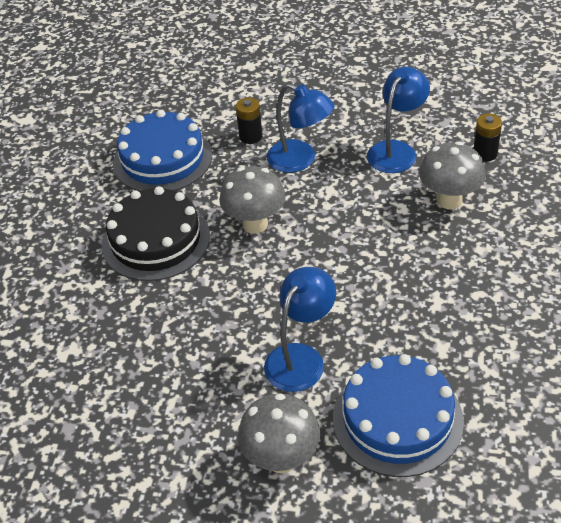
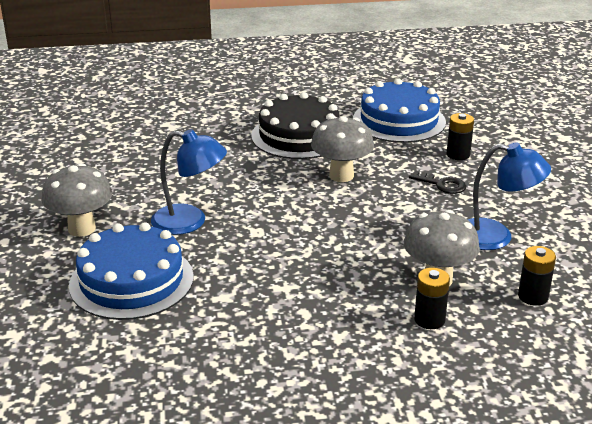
camera: 70 degrees right, 15 degrees down
(300, 160) = (442, 185): blue lamp -> black key
(503, 218) = (429, 320): none -> black battery

